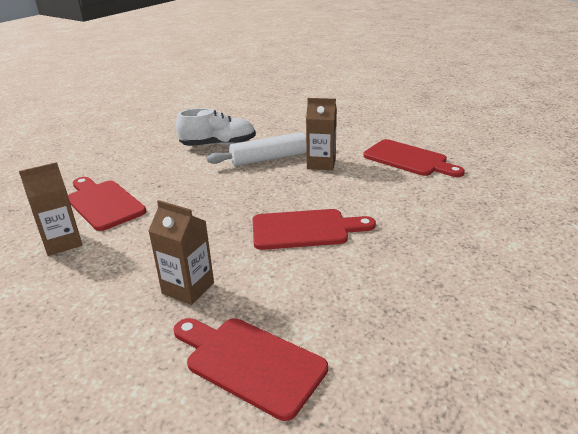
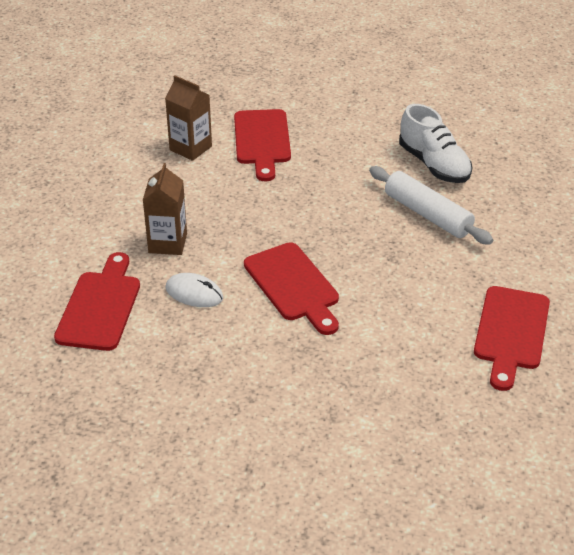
camera: 65 degrees right, 10 degrees up
(103, 203) = (262, 141): red cutting board -> red cutting board turned 150 degrees clockwise
(276, 287) = (194, 293): none -> white mouse
(321, 164) = (444, 259): brown carton -> none

